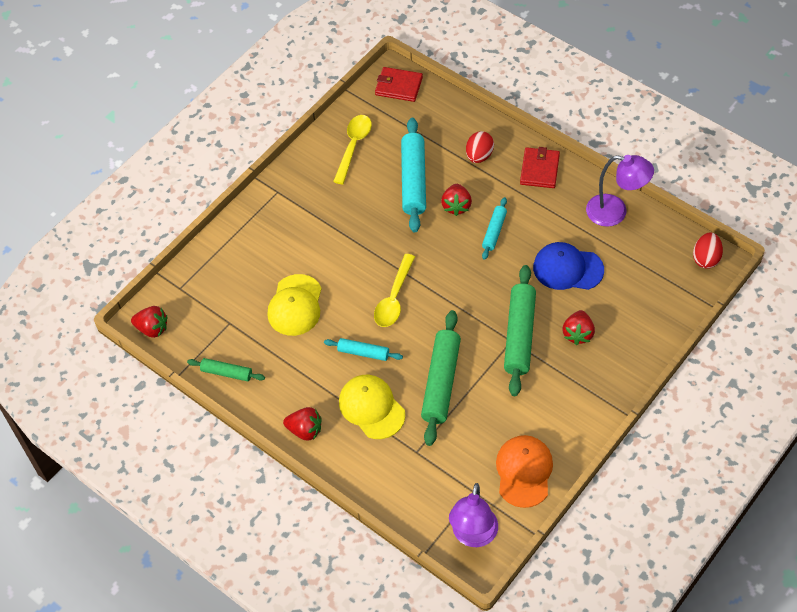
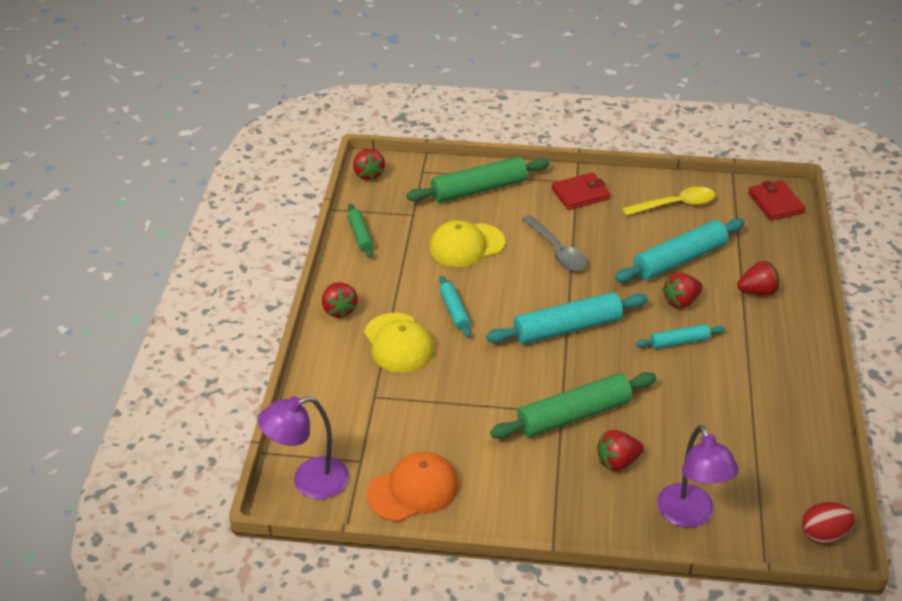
camera: 55 degrees right, 15 degrees down
(347, 250) = (557, 251): none -> grey spoon
(371, 408) = (398, 343): yellow cap -> yellow cap turned 135 degrees clockwise
(394, 298) = (533, 305): yellow spoon -> none
(433, 290) = (567, 328): none -> turquoise rolling pin
(441, 382) = (467, 380): green rolling pin -> green rolling pin (478, 189)
(479, 156) = (757, 291): red egg -> red strawberry
(539, 169) = (790, 343): red wallet -> red wallet (580, 194)
(567, 268) = (691, 418): blue cap -> none
(615, 212) = (801, 426): purple lamp -> purple lamp (690, 516)

